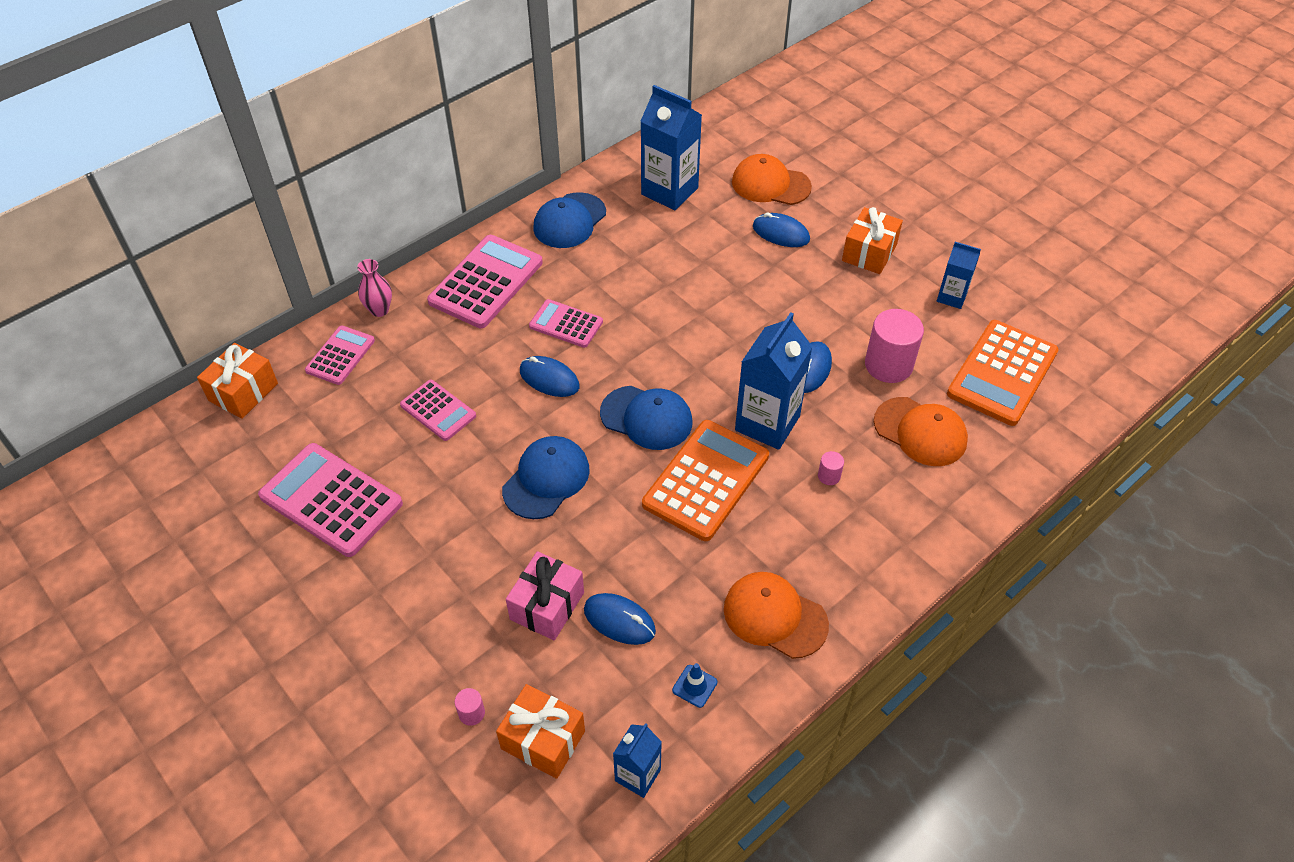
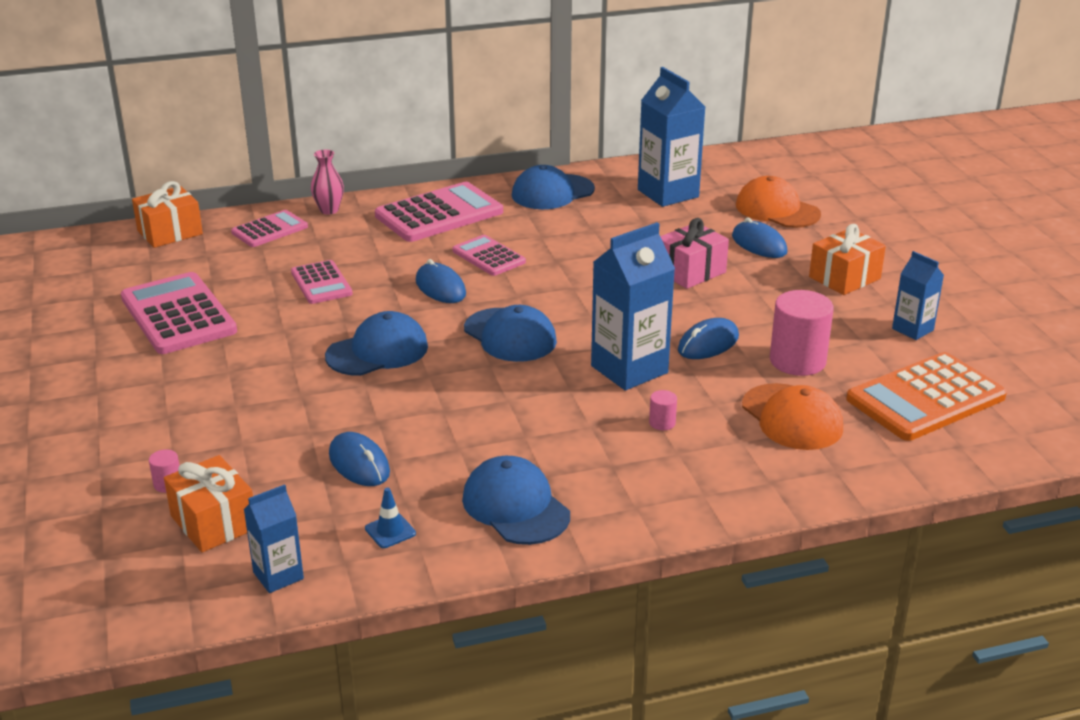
camera: 25 degrees right, 20 degrees down
(547, 606) = (301, 434): pink gift -> pink gift (690, 272)
(706, 480) = (531, 392): orange calculator -> none
(774, 616) = (515, 506): orange cap -> blue cap

